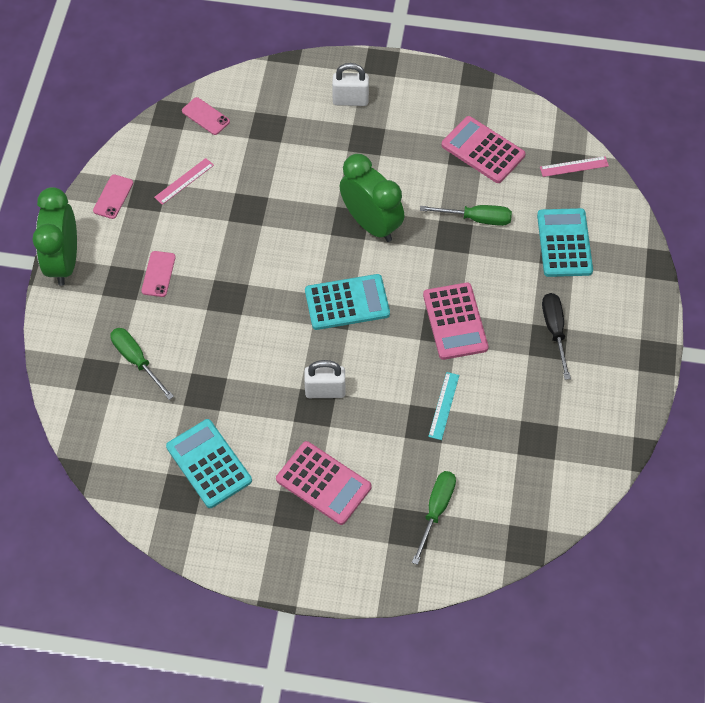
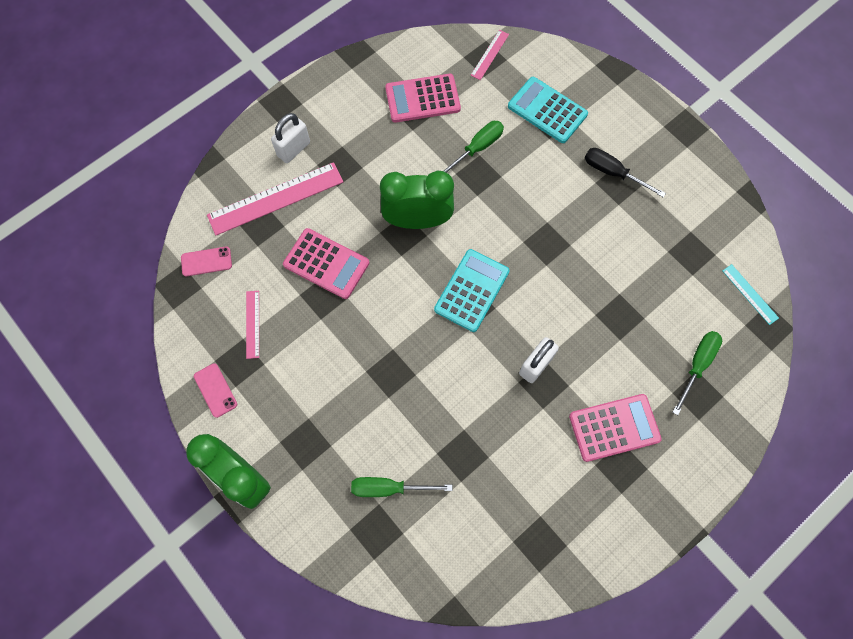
camera: 50 degrees left, 10 degrees up
(158, 274) = (322, 410): pink phone -> none
(209, 464) = (530, 501): turquoise calculator -> none
(297, 120) = (275, 199): none -> pink ruler
(436, 510) = (697, 365): green screwdriver -> green screwdriver turned 60 degrees clockwise
(444, 405) = (615, 292): turquoise ruler -> turquoise ruler (750, 294)
(455, 321) = (551, 230): pink calculator -> pink calculator (326, 264)

